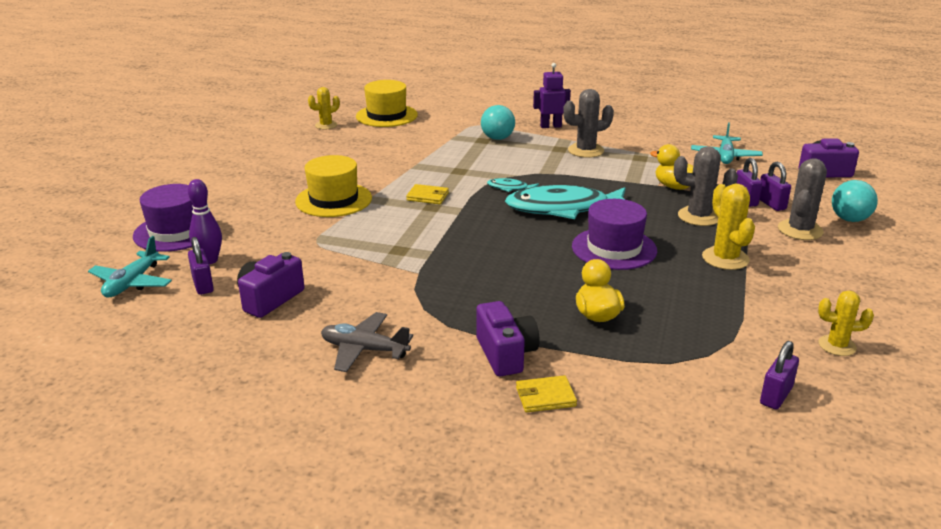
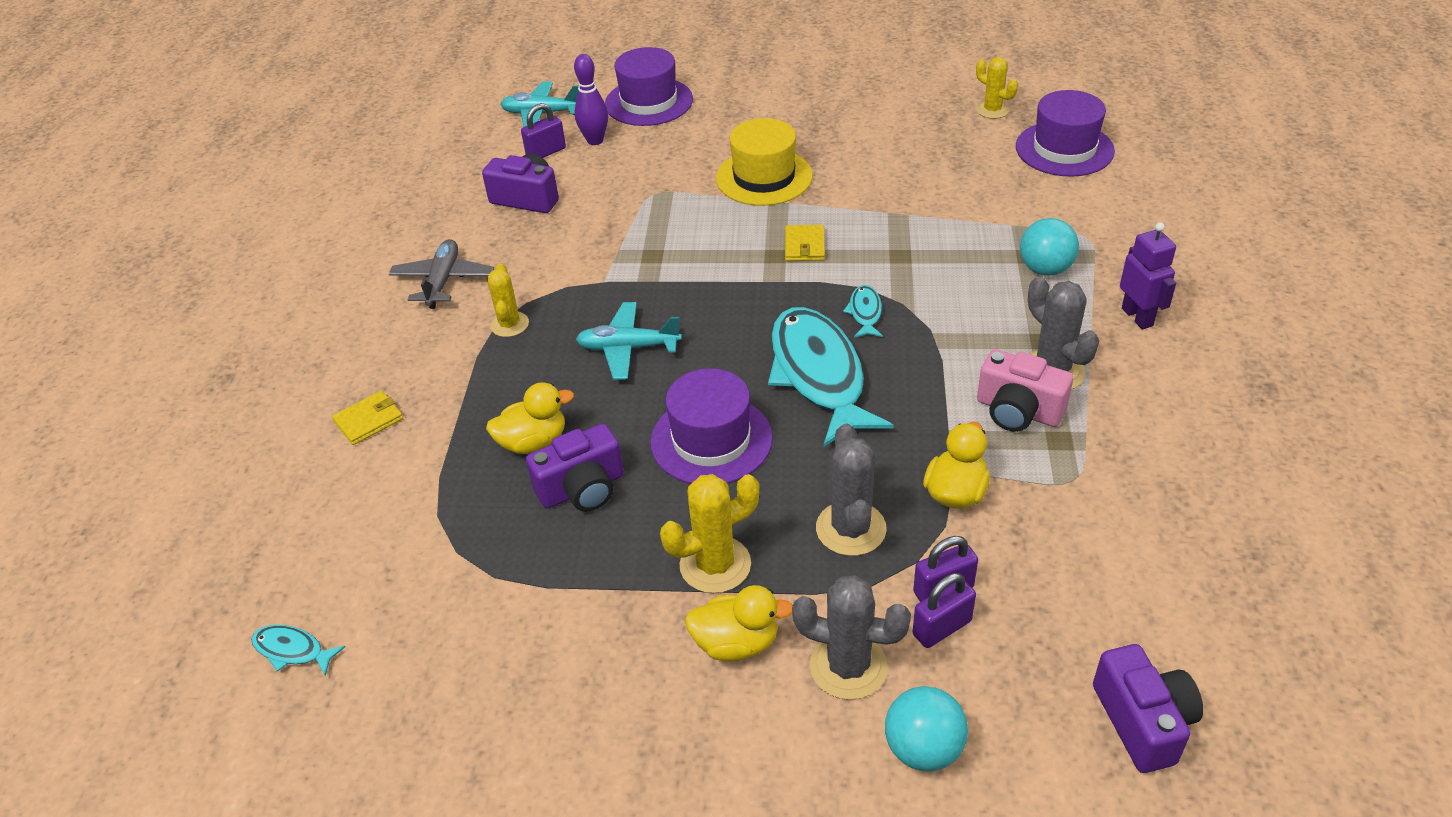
camera: 80 degrees right, 15 degrees up
(386, 116) = (1064, 149): yellow hat -> purple hat
(506, 354) = (444, 379): purple camera -> purple camera (582, 488)
(545, 397) = (369, 420): yellow wallet -> yellow wallet turned 75 degrees clockwise
(614, 163) = (1018, 411): none -> pink camera
(725, 156) = (1135, 559): turquoise plane -> turquoise plane (628, 348)
(776, 396) = (374, 619): purple padlock -> none
(786, 259) = (736, 643): none -> yellow duck
(811, 439) = (293, 650): none -> turquoise fish
(837, 346) = (491, 692): yellow cactus -> yellow cactus (509, 324)

